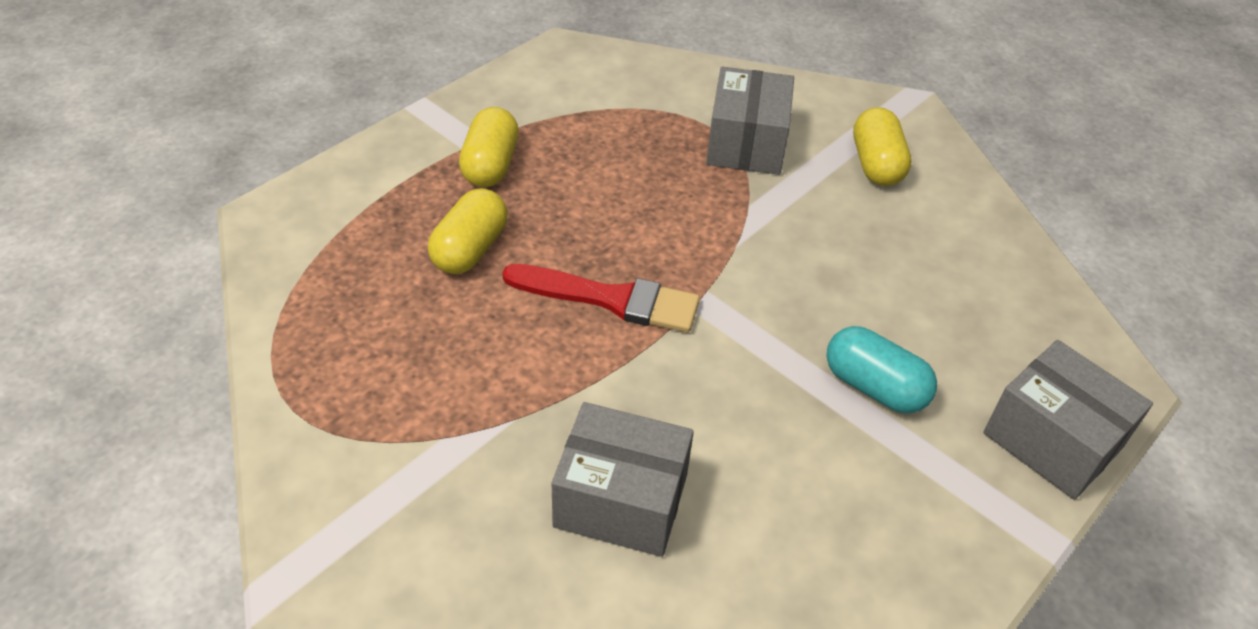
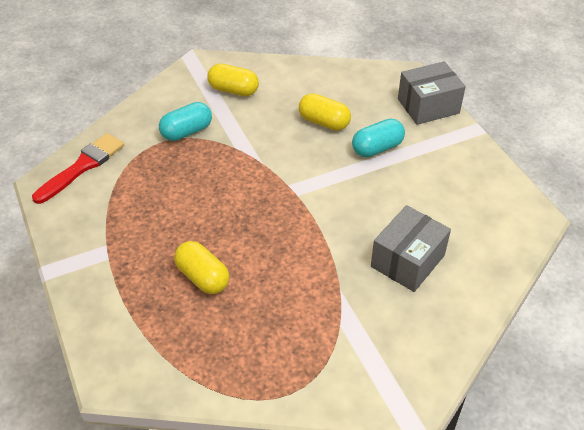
camera: 65 degrees left, 0 degrees up
(490, 165) = (134, 248): yellow capsule -> yellow capsule (324, 122)
(611, 299) = (275, 225): red brush -> red brush (82, 166)
(746, 143) = (187, 132): grey box -> turquoise capsule

